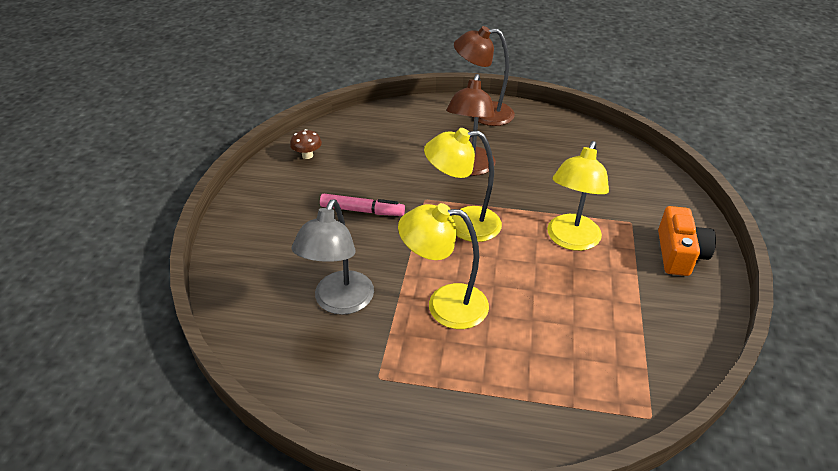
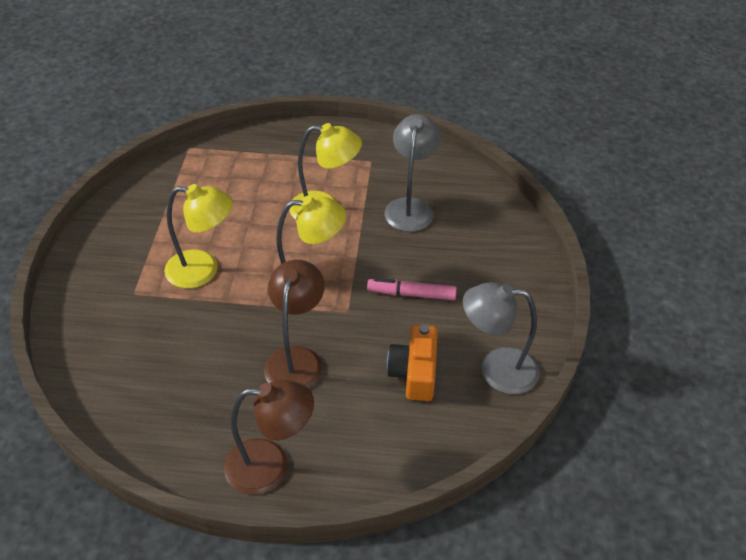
camera: 175 degrees right, 5 degrees up
(307, 155) = (496, 369): brown mushroom -> grey lamp
(570, 240) = (203, 270): yellow lamp -> yellow lamp turned 75 degrees clockwise
(679, 253) = (104, 261): orange camera -> orange camera (414, 373)

